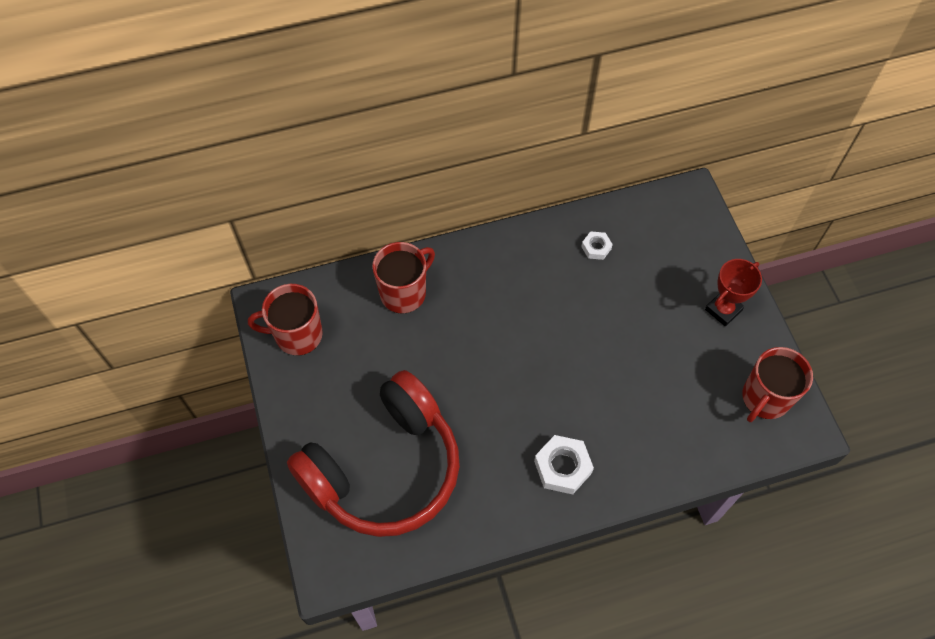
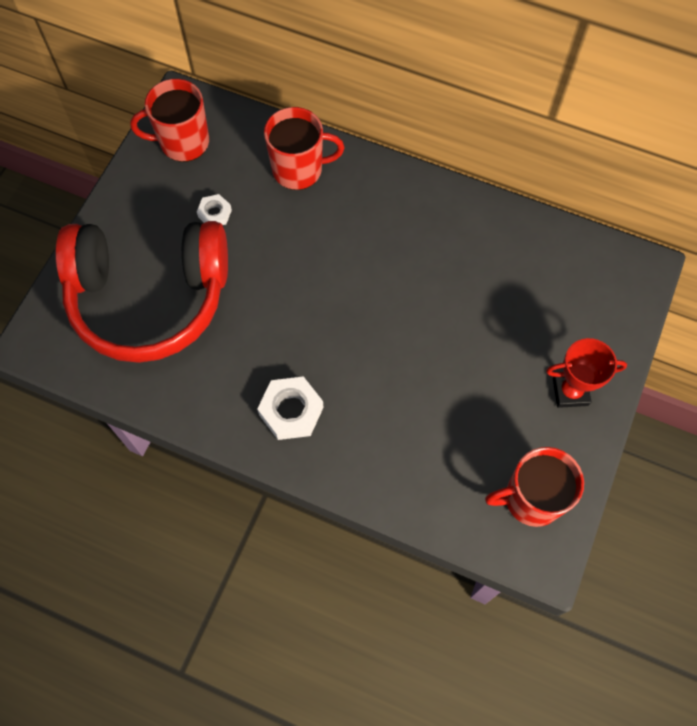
camera: 40 degrees right, 5 degrees up
(297, 335) = (183, 142): red mug -> red mug turned 45 degrees counterclockwise
(596, 247) = (503, 250): white nut -> white nut (215, 213)

